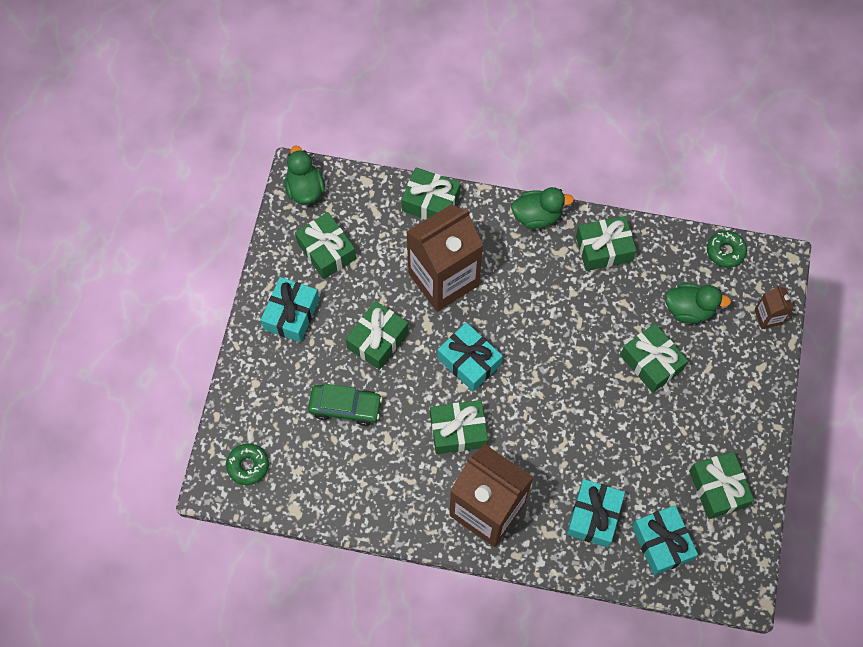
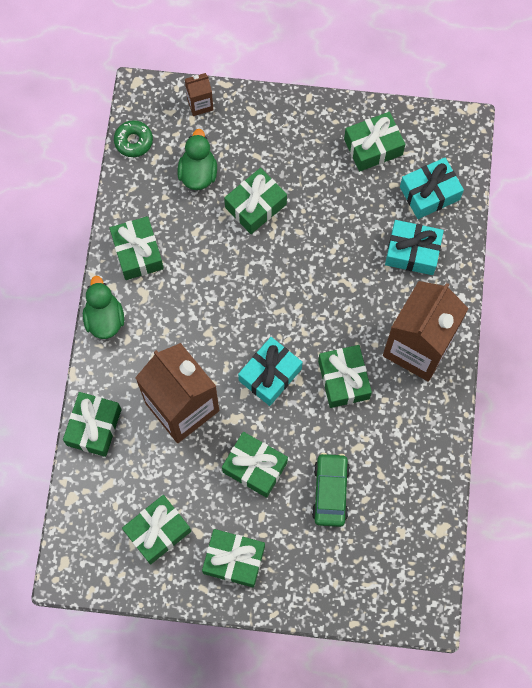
camera: 95 degrees left, 5 degrees up
(248, 465) = (402, 583): green donut -> none
(291, 314) = (234, 559): turquoise gift -> green gift
(305, 189) = (85, 564): green duck -> none

